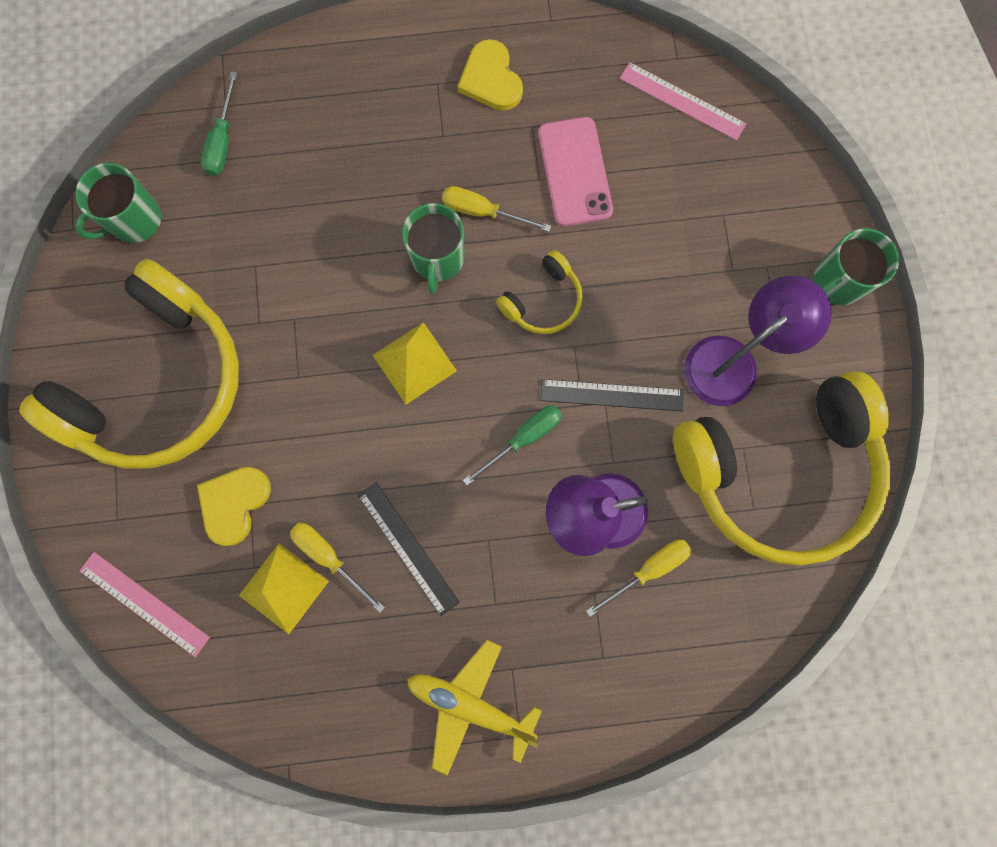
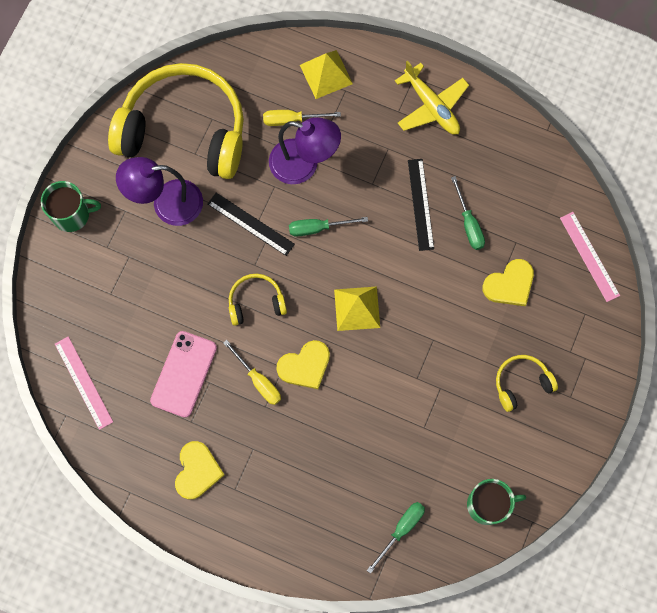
camera: 150 degrees left, 5 degrees down
(159, 383) = (521, 383): yellow headphones -> yellow headphones, size x0.43
(283, 588) = (504, 221): yellow pyramid -> yellow pyramid (326, 74)
(329, 557) = (468, 224): yellow screwdriver -> green screwdriver
(438, 259) = (305, 366): green mug -> yellow heart

